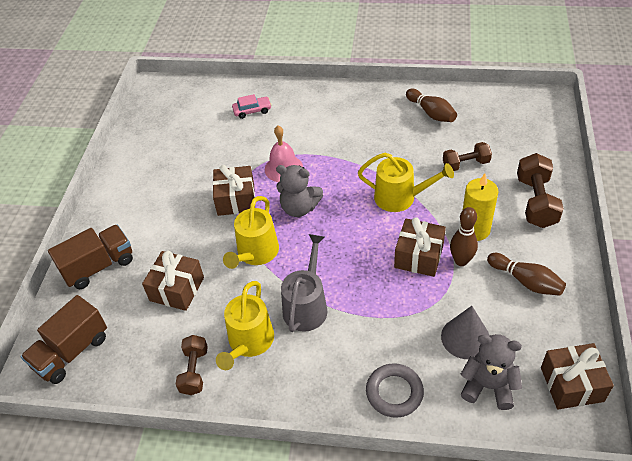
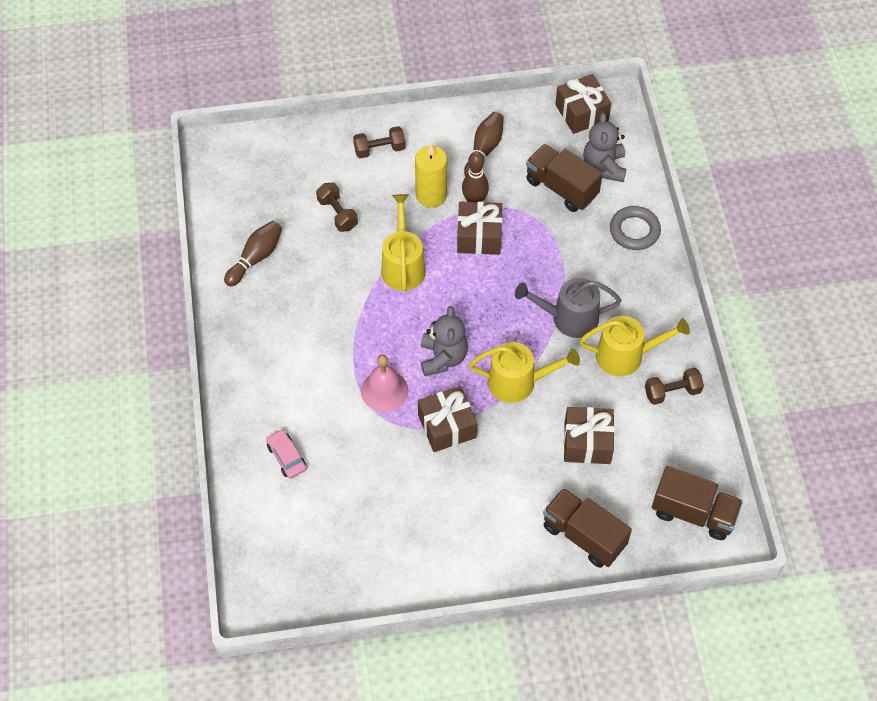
camera: 110 degrees left, 10 degrees up
(465, 337) = (561, 188): grey cone -> brown truck
(536, 202) = (379, 149): brown dumbbell -> brown dumbbell, size x0.65

